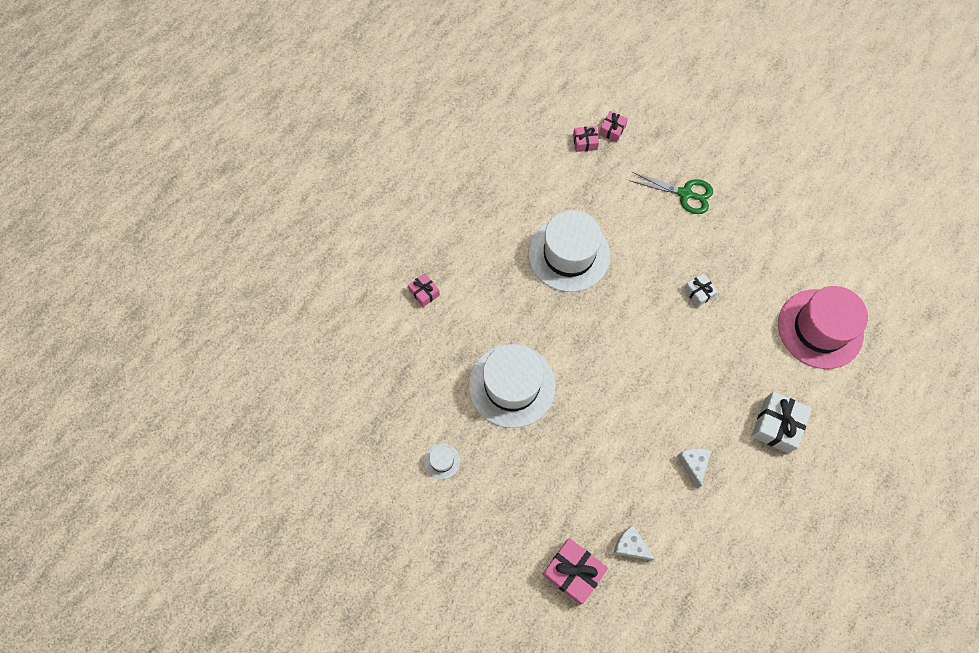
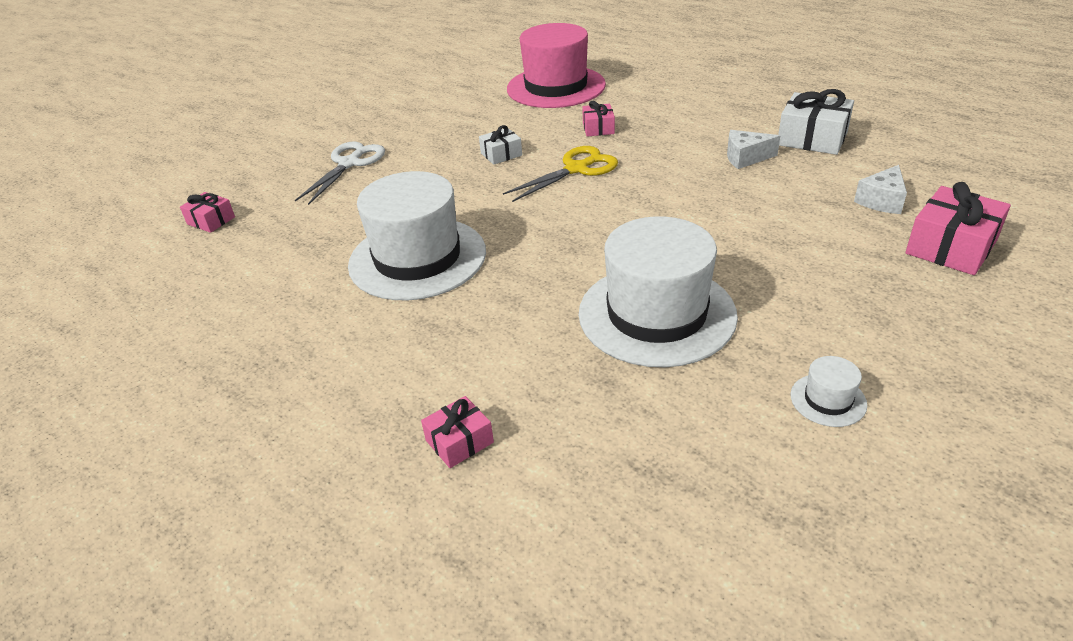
camera: 85 degrees left, 30 degrees down
(585, 142) = (217, 245): pink gift -> pink gift (598, 128)
(676, 344) = (576, 169): none -> yellow scissors
(685, 194) = (349, 163): green scissors -> white scissors
(776, 425) = (679, 110): white gift -> white gift (812, 138)

